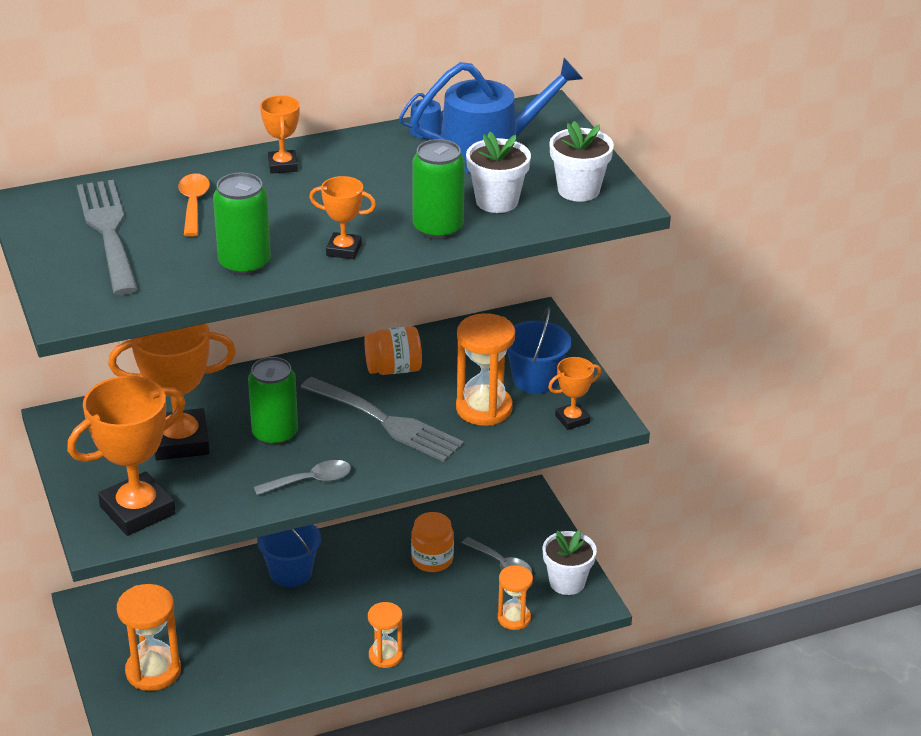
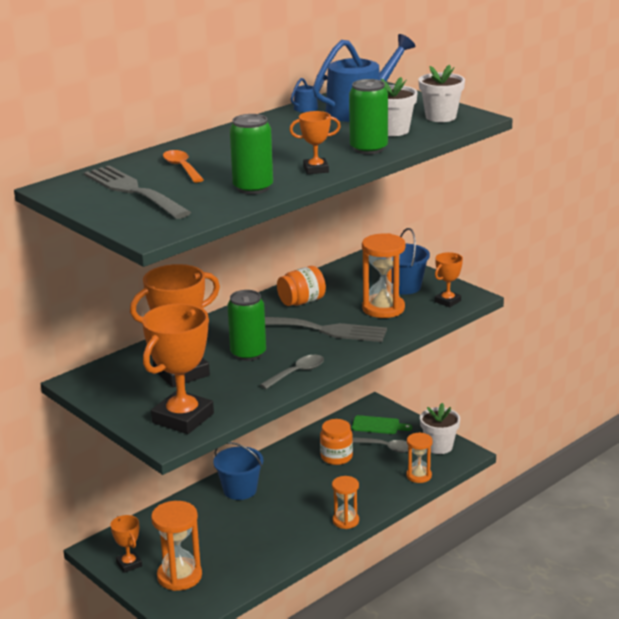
camera: 20 degrees left, 10 degrees down
(282, 165) = (225, 139): orange trophy -> orange trophy (129, 564)
(512, 528) = (378, 425): none -> green cutting board

